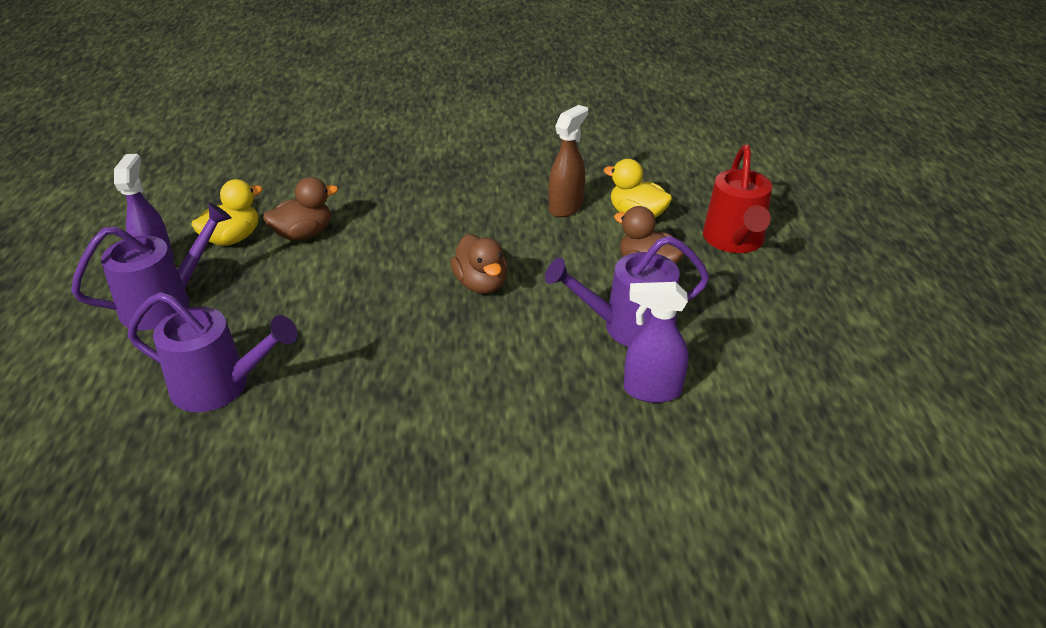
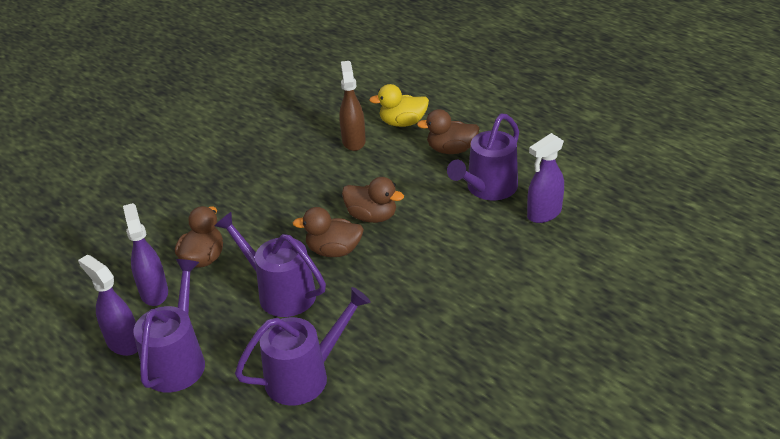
camera: 40 degrees left, 0 degrees up
(233, 238) = (154, 292): yellow duck -> purple spray bottle
(312, 300) = (280, 292): none -> purple watering can
(404, 293) = (334, 251): none -> brown duck
(734, 241) = (476, 108): red watering can -> none

